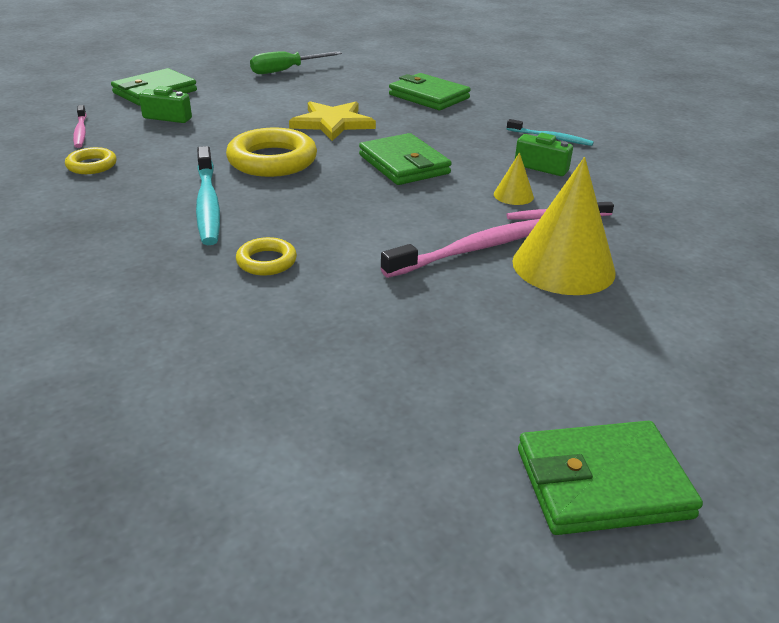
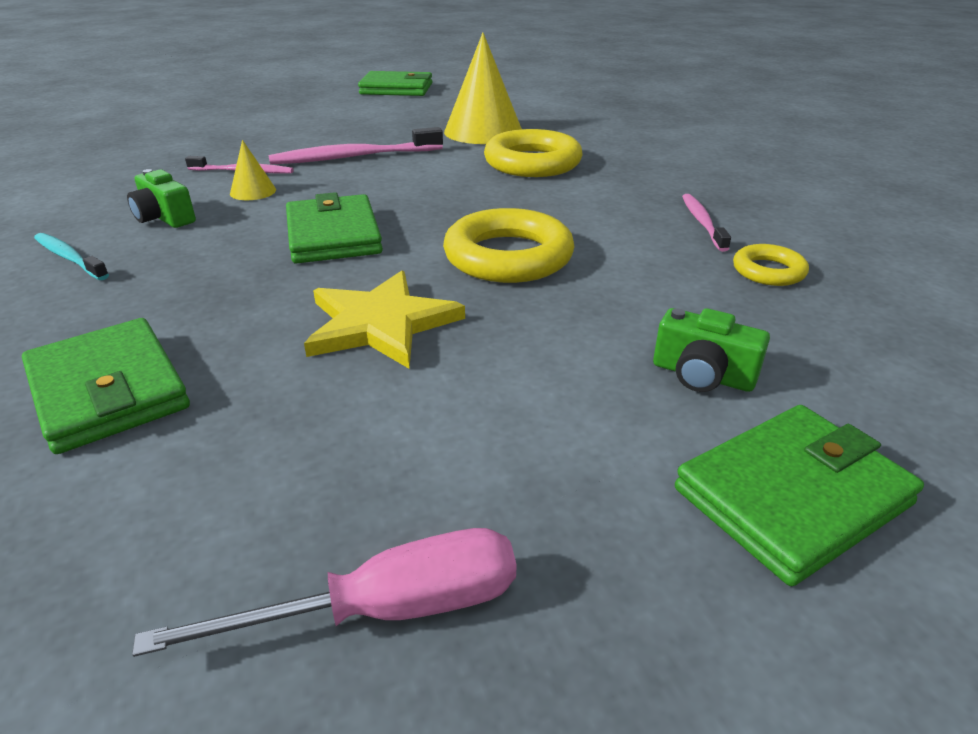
camera: 165 degrees left, 0 degrees up
(81, 131) = (854, 347): pink toothbrush -> pink toothbrush (702, 223)
(208, 203) = (591, 210): turquoise toothbrush -> none
(266, 261) = (532, 163): yellow ring -> yellow ring, size x1.88
(286, 70) = (386, 609): green screwdriver -> pink screwdriver
(563, 266) = (296, 144): yellow cone -> yellow cone (483, 131)

